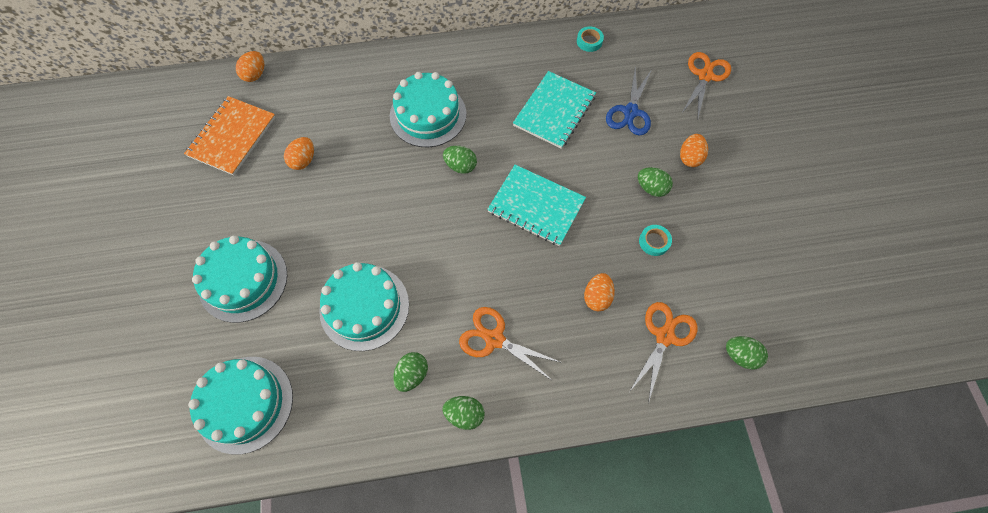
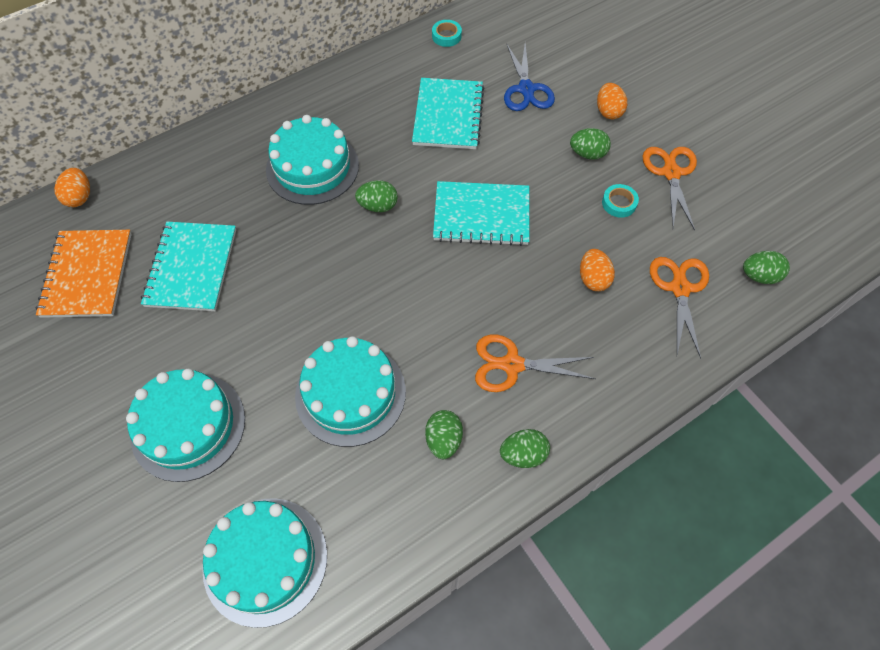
camera: 25 degrees left, 5 degrees down
(303, 160) = (192, 267): orange egg -> turquoise notebook
(705, 76) = (580, 31): orange scissors -> orange scissors (671, 173)

